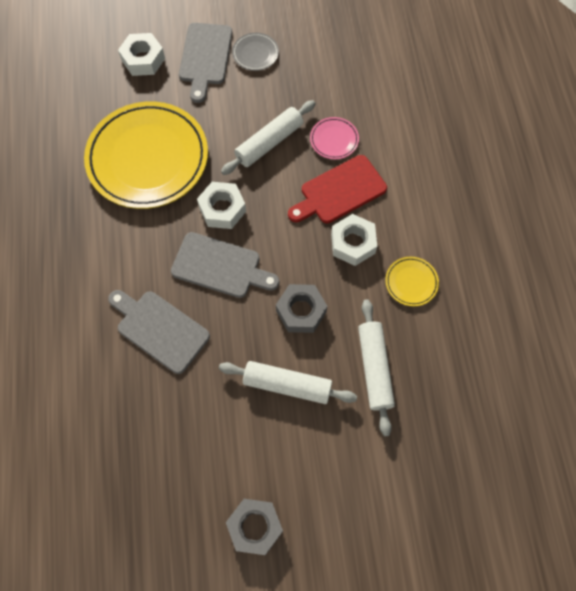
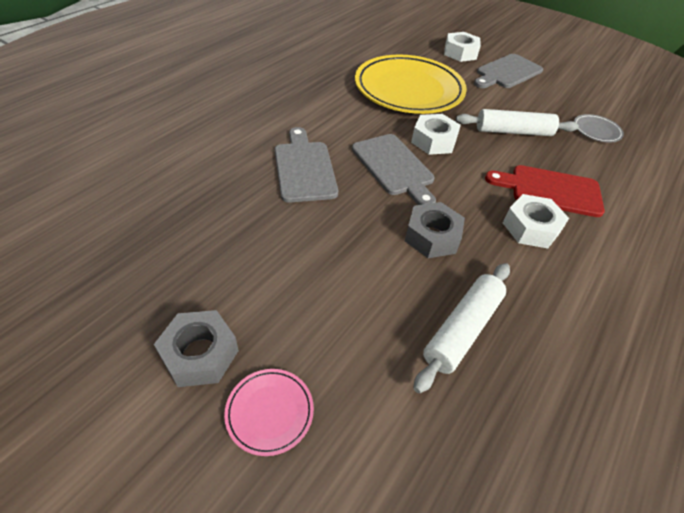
camera: 40 degrees right, 20 degrees down
(255, 54) = (549, 89): grey plate -> grey plate (596, 131)
(287, 385) = (361, 274): white rolling pin -> none
(334, 140) = (575, 160): pink plate -> pink plate (270, 412)
(411, 282) = (569, 294): yellow plate -> none

